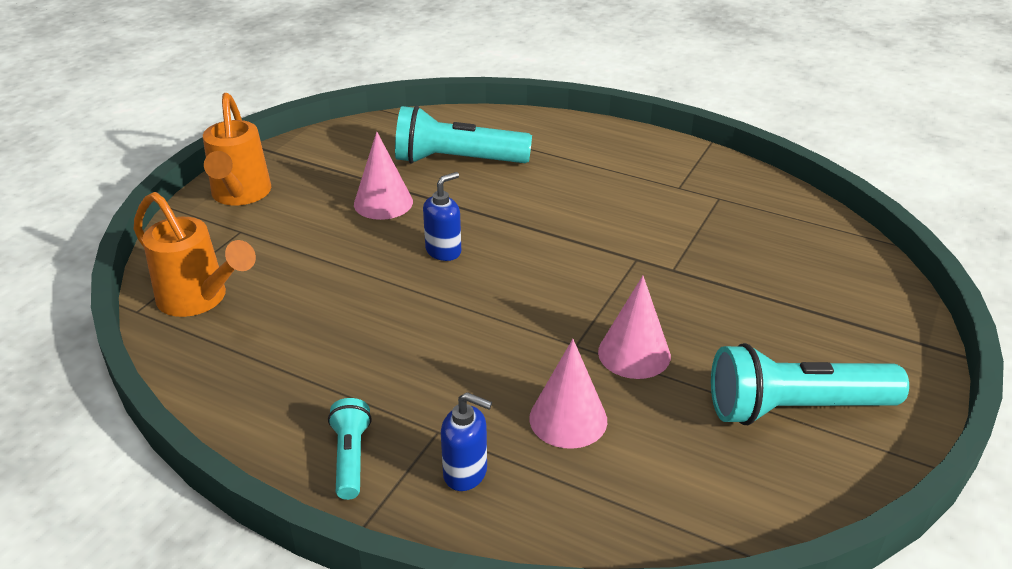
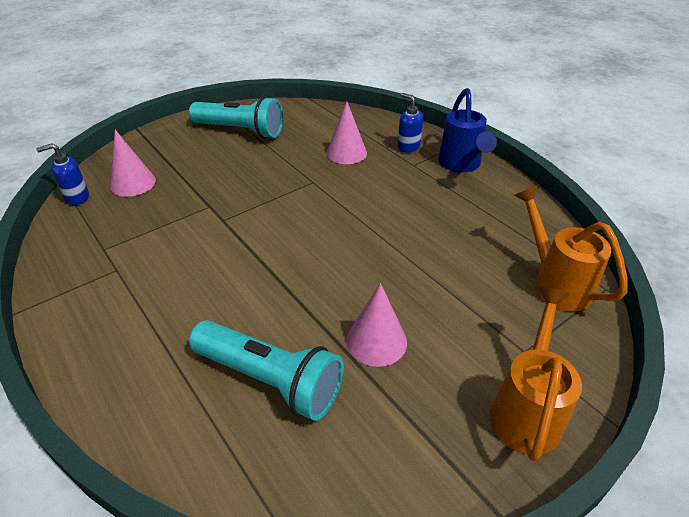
camera: 155 degrees left, 5 degrees up
(350, 457) = (461, 165): turquoise flashlight -> blue watering can
(443, 251) = (350, 268): blue soap dispenser -> blue soap dispenser (77, 198)
(634, 353) = (286, 169): pink cone -> pink cone (133, 183)

